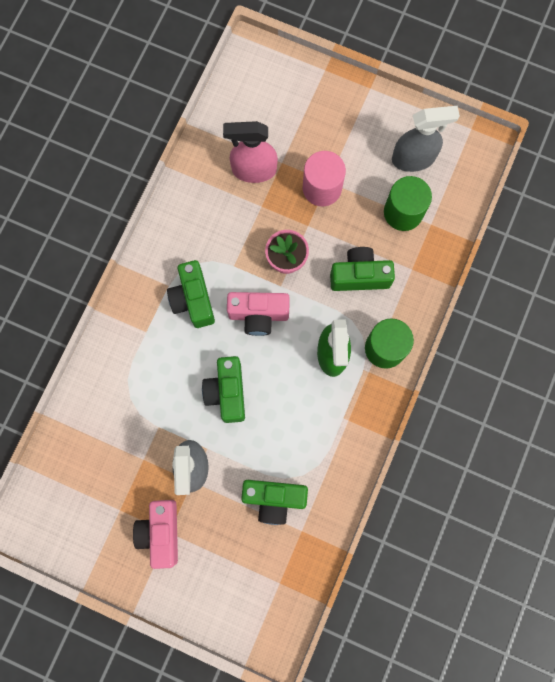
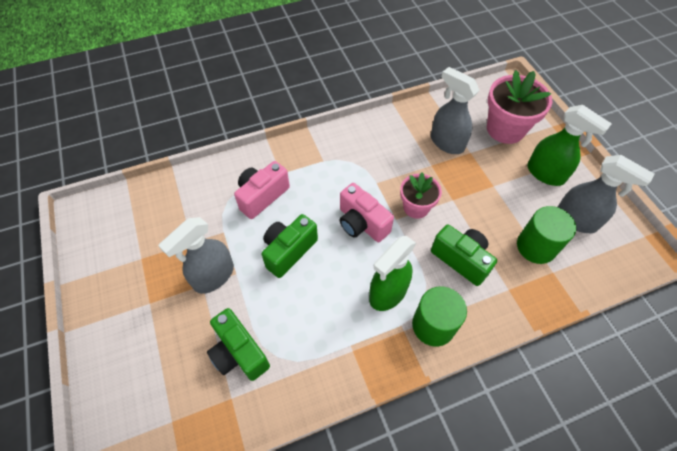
camera: 45 degrees right, 20 degrees down
(161, 532) = (145, 297): pink camera -> pink camera (262, 196)
(193, 300) = (329, 180): green camera -> none
(253, 170) = (446, 143): pink spray bottle -> grey spray bottle
(289, 109) = (505, 129): none -> pink flower pot
(322, 188) = (485, 186): pink cylinder -> none
(358, 131) = (545, 174): none -> green spray bottle

